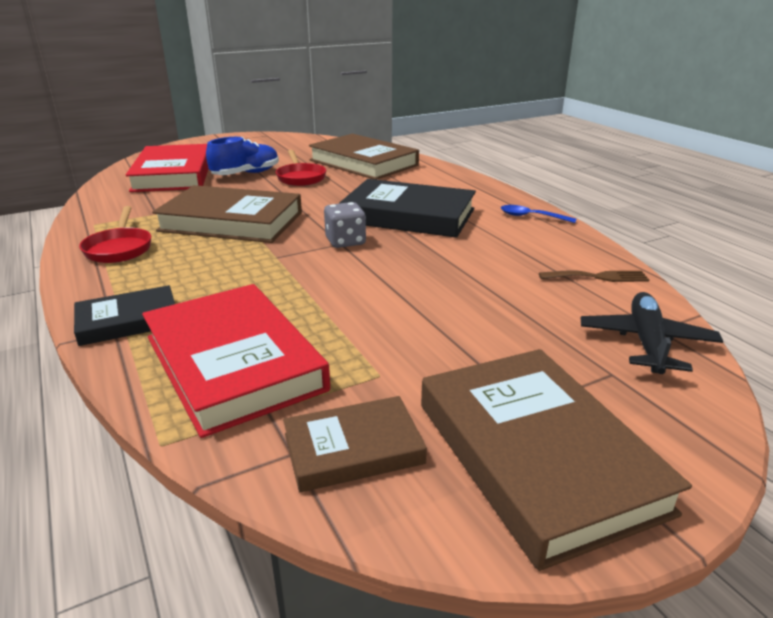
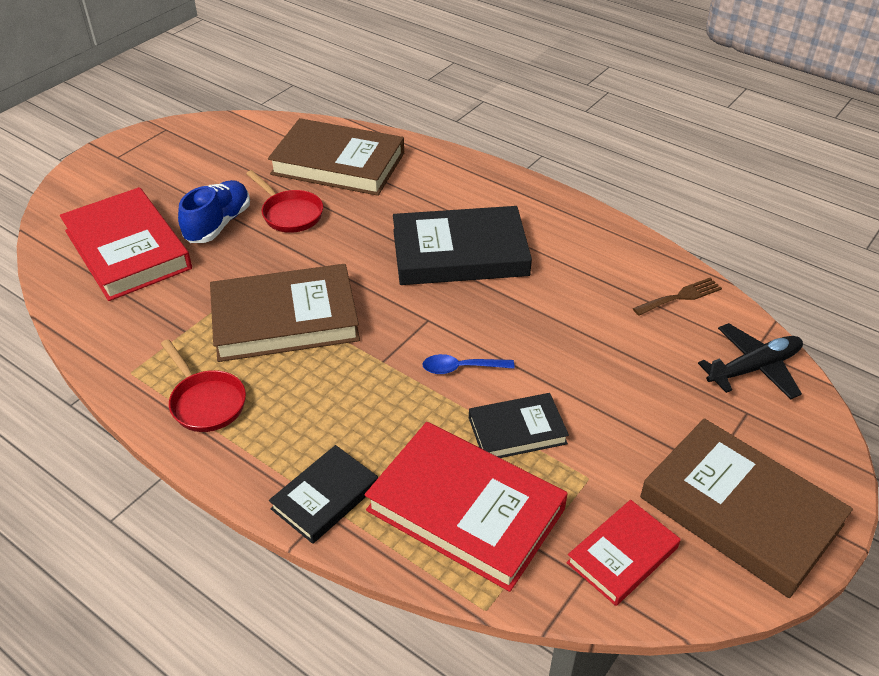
camera: 25 degrees left, 15 degrees up
(343, 323) = (517, 430): none -> black book
(345, 241) = (430, 315): grey dice -> none
(353, 449) = (622, 555): brown book -> red book
(531, 217) = (576, 220): blue spoon -> blue spoon (461, 368)
(646, 342) = (754, 368): black plane -> black plane turned 75 degrees clockwise

